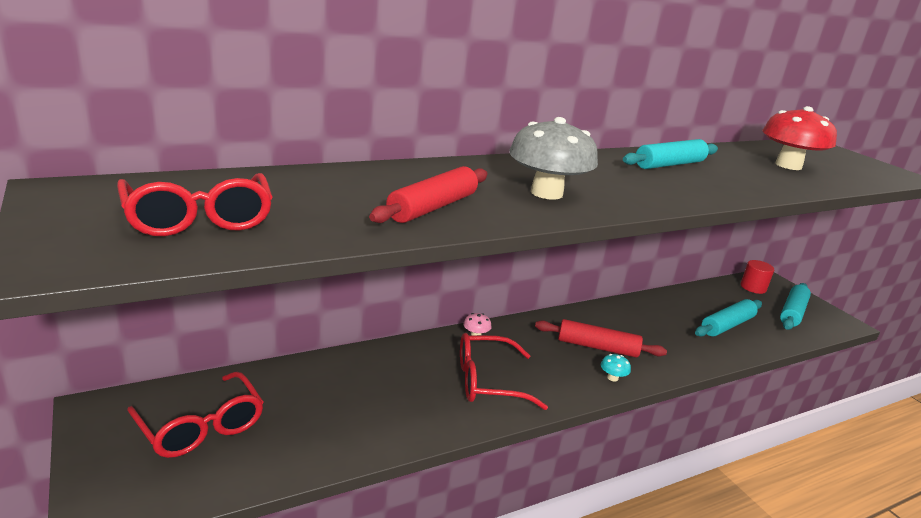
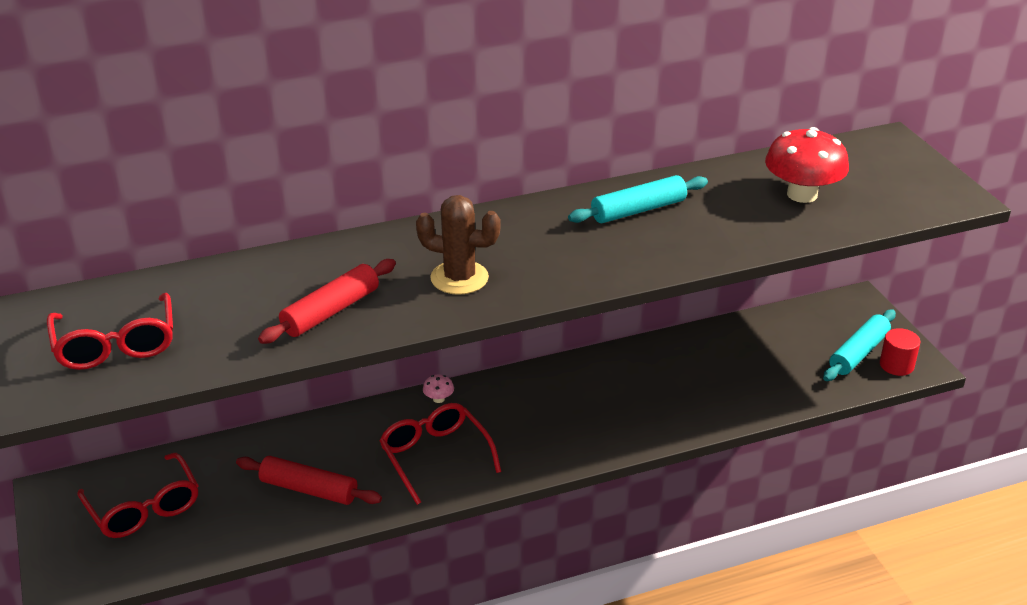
camera: 10 degrees right, 10 degrees up
(487, 381) = (435, 456): red glasses -> red glasses turned 60 degrees clockwise
(546, 193) = (459, 278): grey mushroom -> brown cactus
(597, 347) = (576, 410): red rolling pin -> red rolling pin (309, 489)
(612, 378) = (577, 449): turquoise mushroom -> none
(727, 325) = (756, 375): turquoise rolling pin -> none
(753, 287) = (827, 315): red cylinder -> red cylinder (896, 365)

